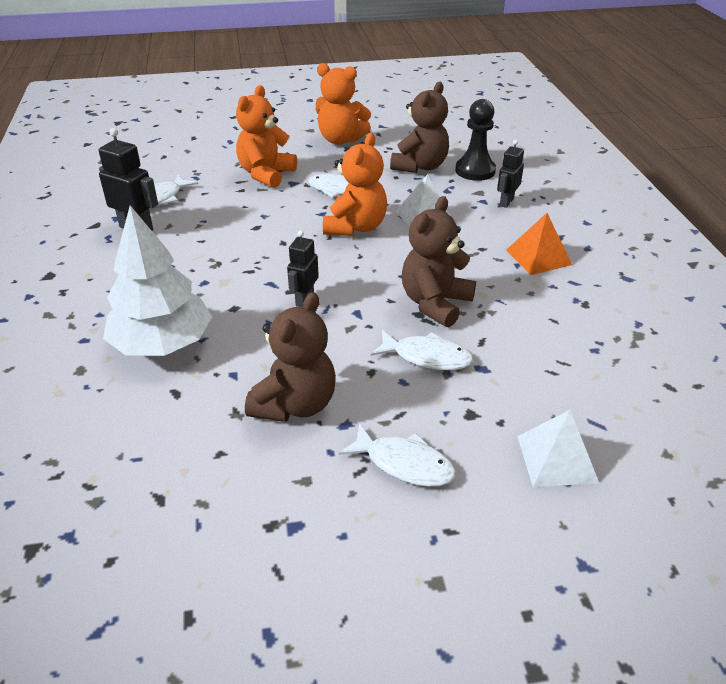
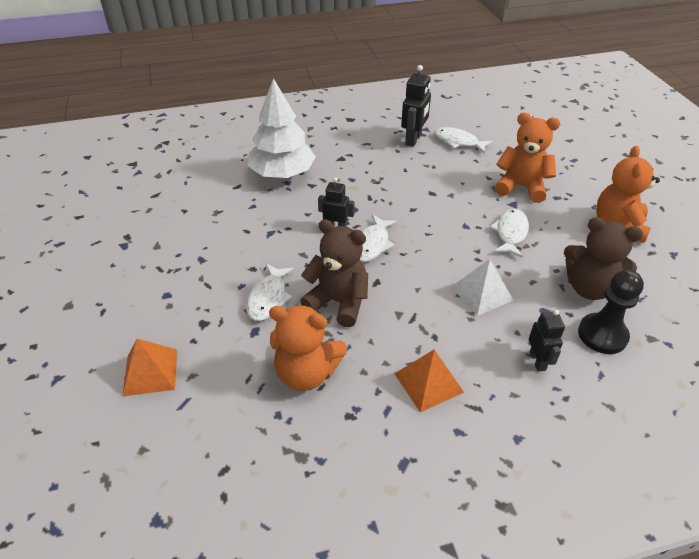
camera: 85 degrees right, 5 degrees up
(295, 404) = (221, 235): brown teddy bear -> none
(355, 227) = (448, 248): orange teddy bear -> orange teddy bear (306, 373)
(404, 463) = (161, 288): white fish -> white fish (372, 244)
(506, 202) = (537, 361): black robot -> black robot turned 60 degrees clockwise
(556, 459) = (150, 372): white pyramid -> orange pyramid

